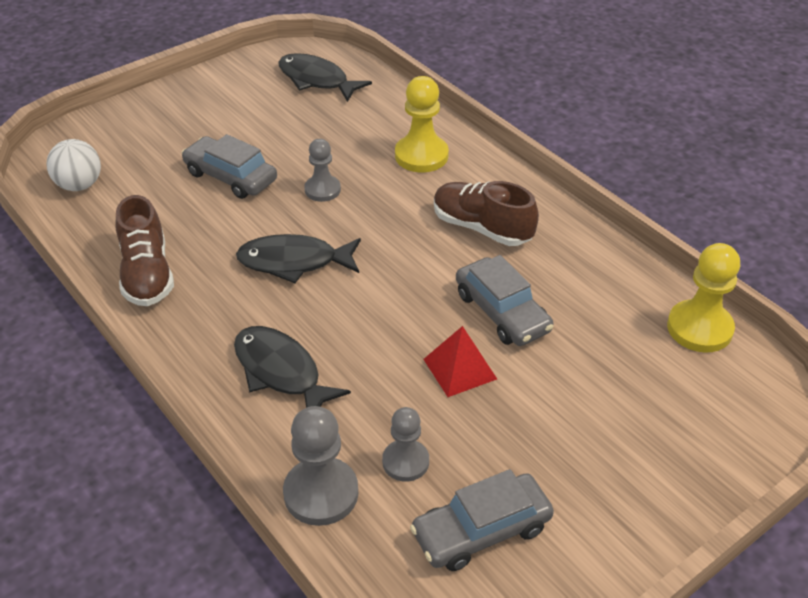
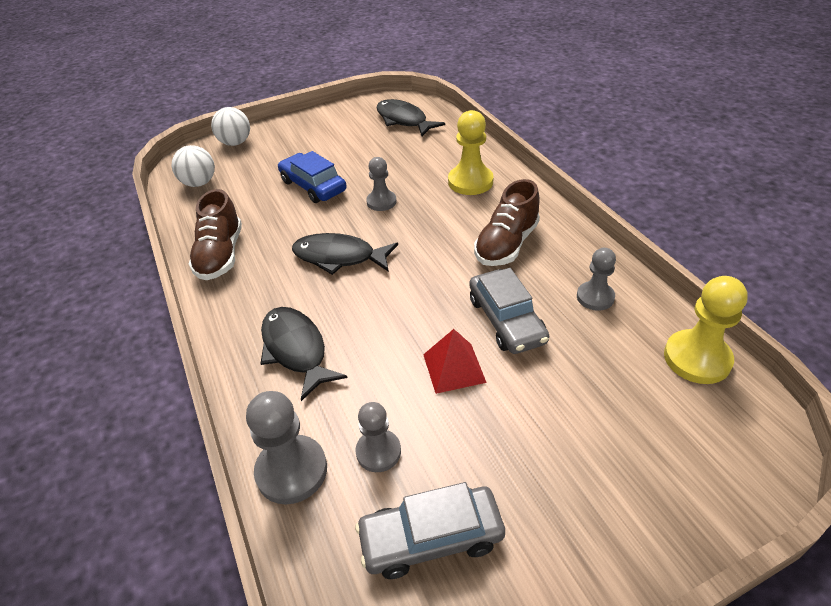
camera: 15 degrees right, 0 degrees up
(105, 126) = (235, 143): none -> white ball
(230, 176) = (313, 186): grey car -> blue car
(482, 228) = (506, 244): brown shoe -> brown shoe turned 105 degrees counterclockwise
(589, 277) = (595, 297): none -> grey pawn

